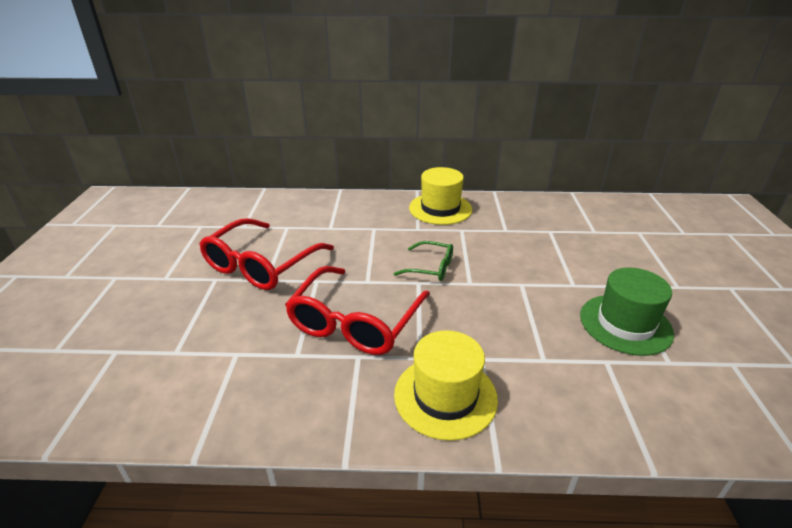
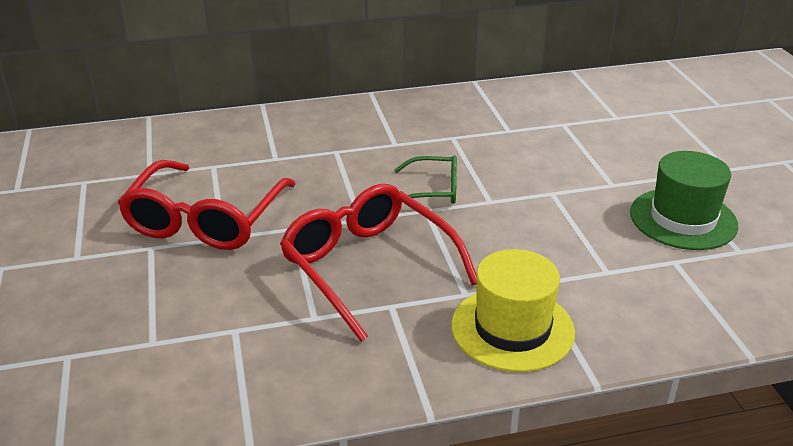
camera: 15 degrees left, 0 degrees up
(356, 321) = (369, 268): red glasses -> red glasses turned 135 degrees clockwise
(440, 209) = (413, 113): yellow hat -> none

